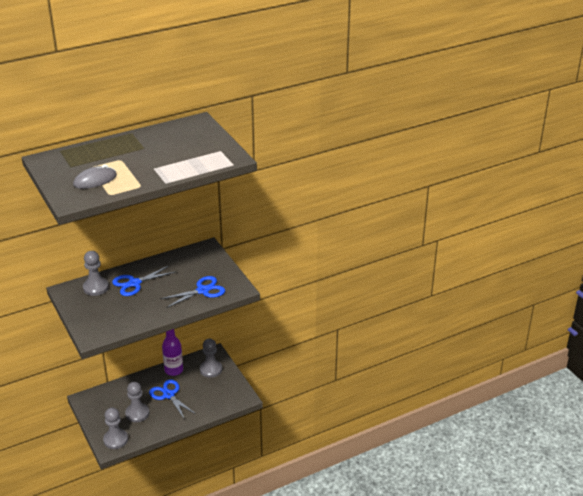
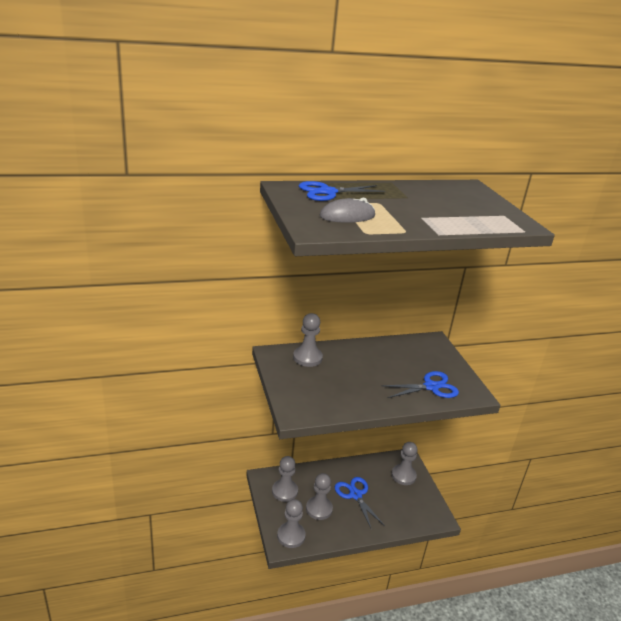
camera: 10 degrees right, 5 degrees down
(104, 406) = (284, 491): none -> grey pawn
(134, 283) = (351, 362): blue scissors -> blue scissors (328, 192)
(174, 370) = (363, 467): purple bottle -> none

